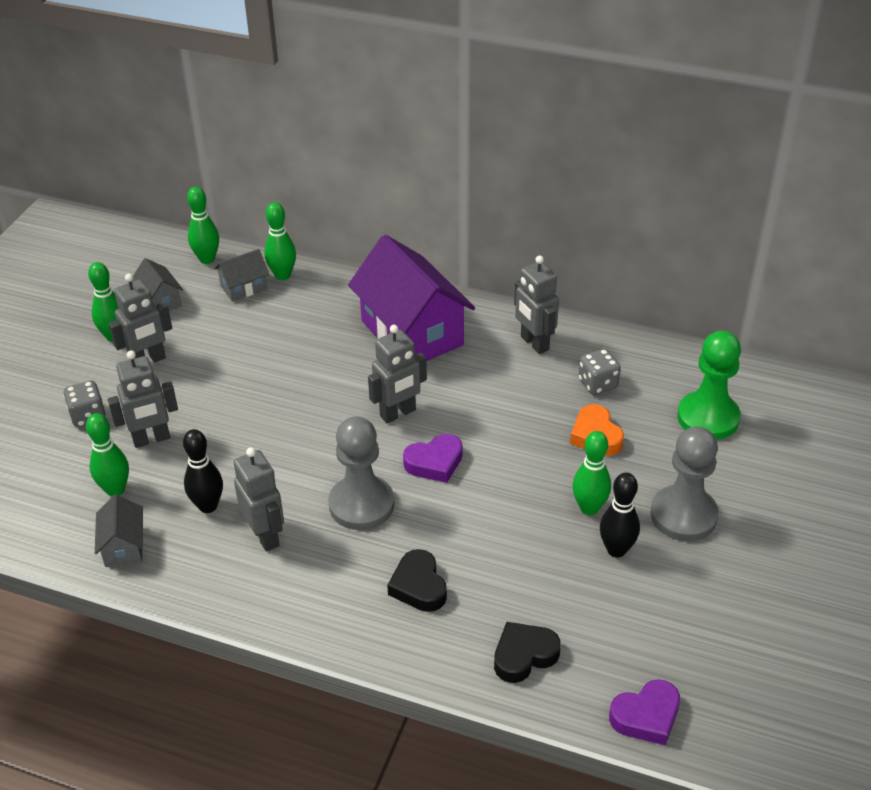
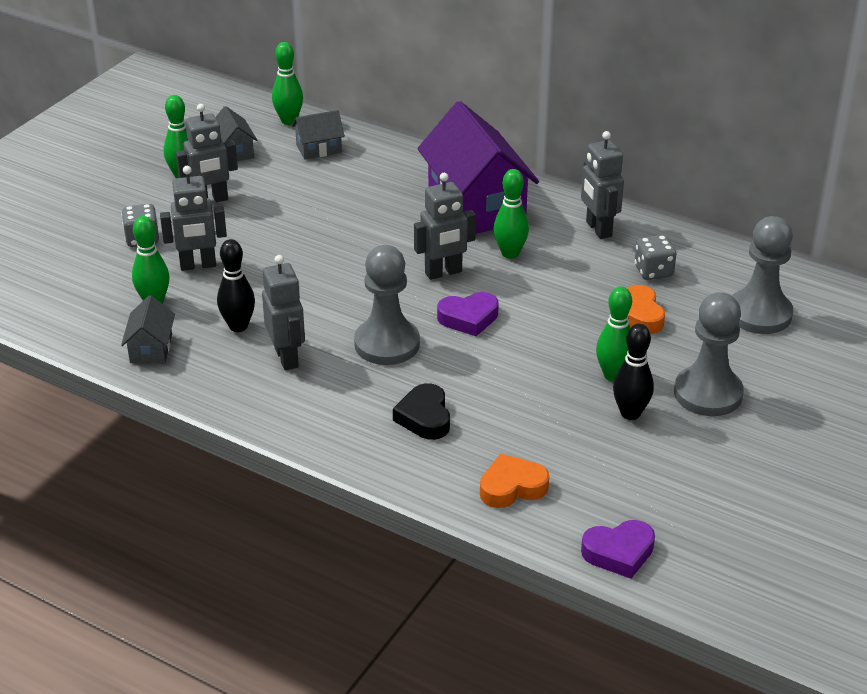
camera: 10 degrees right, 5 degrees down
(282, 275) = (360, 142): green bowling pin -> green bowling pin (510, 253)
(524, 655) = (512, 487): black heart -> orange heart
(708, 418) = (759, 314): green pawn -> grey pawn

